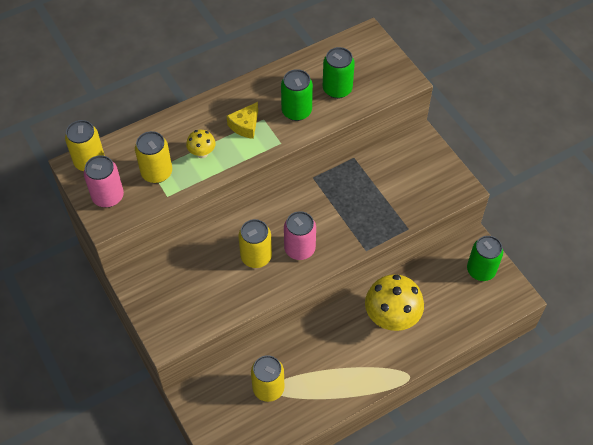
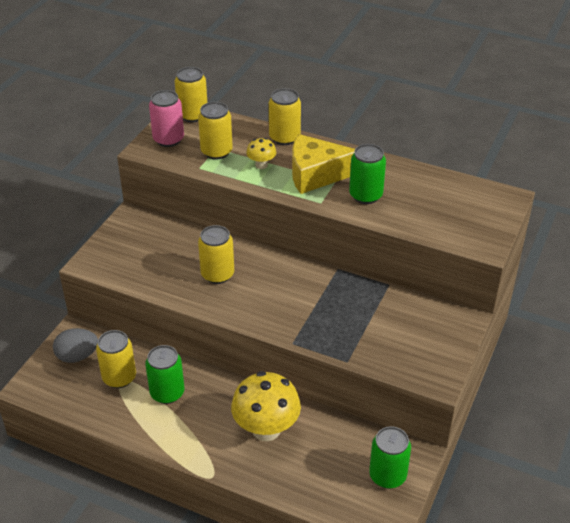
camera: 55 degrees right, 15 degrees down
(181, 118) = (284, 138): none -> yellow can
(221, 407) = (77, 356): none -> grey egg
(245, 125) = (316, 174): yellow cheese -> yellow cheese, size x1.80
(299, 249) = (251, 297): pink can -> none
(337, 89) = (420, 208): green can -> green can (167, 393)

